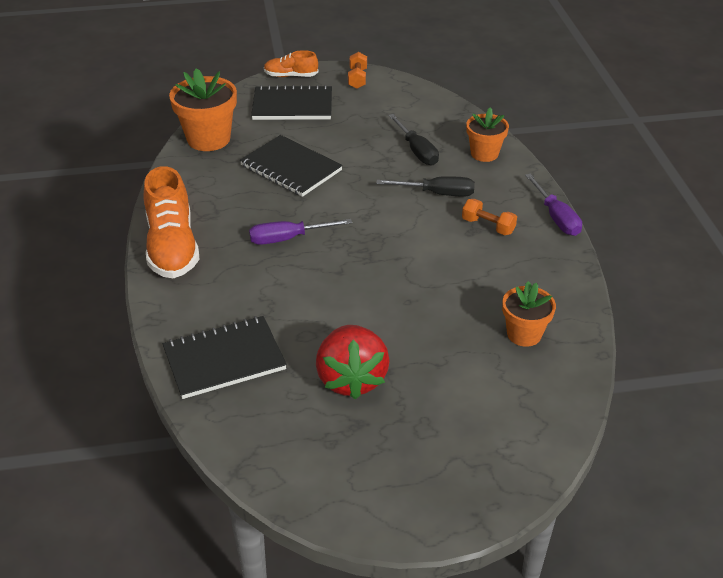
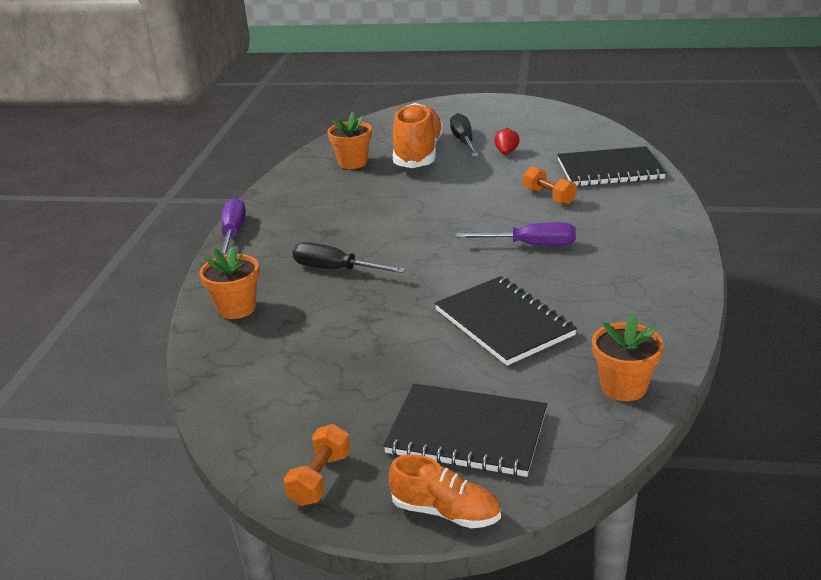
camera: 160 degrees left, 10 degrees down
(172, 247) = (666, 251): orange shoe -> orange shoe (418, 154)
(208, 139) = (623, 387): orange flower pot -> orange flower pot, size x0.63
(351, 379) = (506, 152): red strawberry -> red strawberry, size x0.43
(417, 151) = (319, 323): black screwdriver -> black screwdriver (463, 141)
(488, 226) = (310, 233): orange dumbbell -> orange dumbbell (549, 197)

